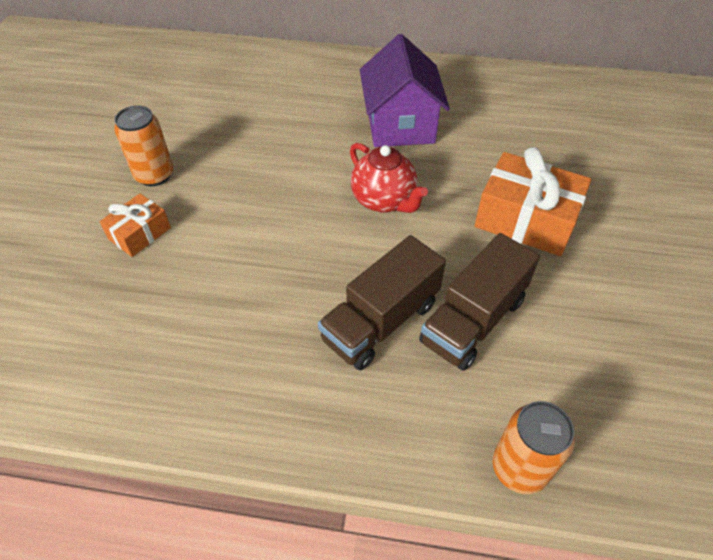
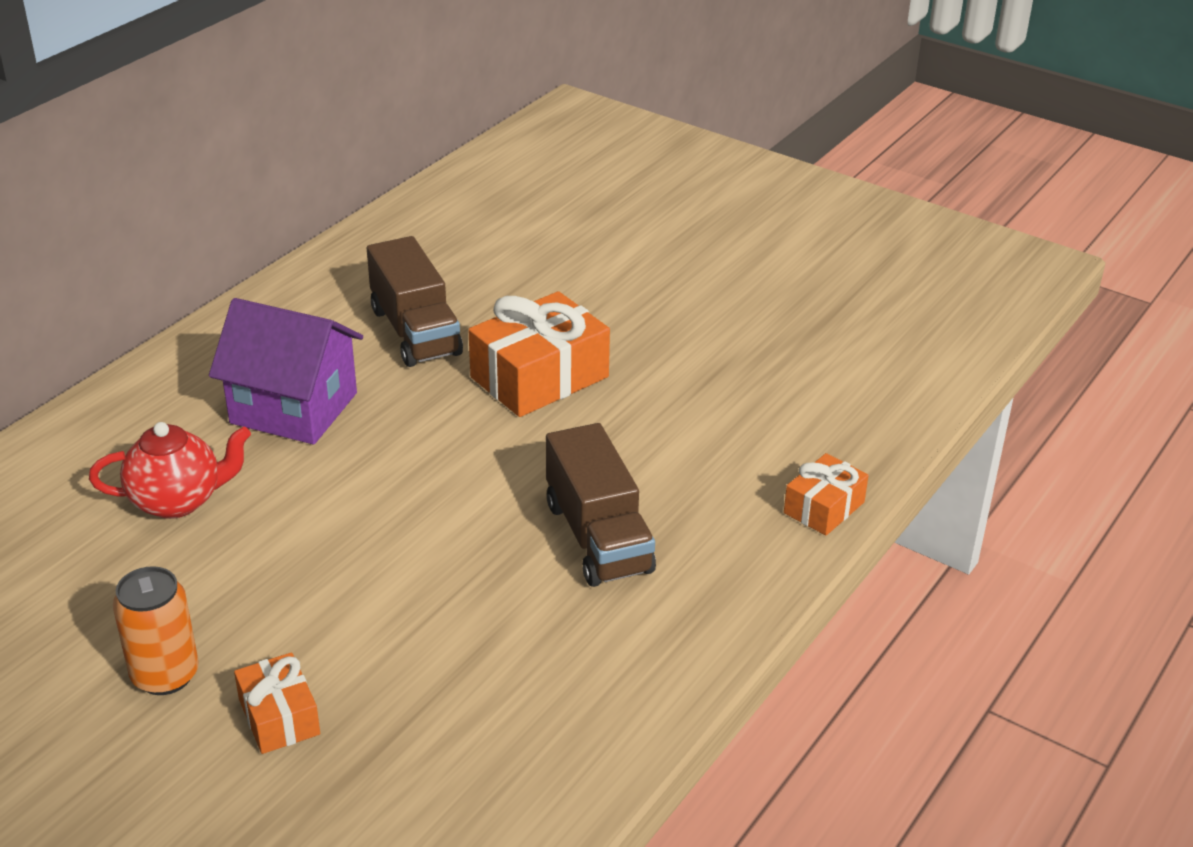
camera: 65 degrees left, 15 degrees down
(384, 200) = (418, 470): red teapot -> red teapot (178, 501)
(473, 320) = (645, 470): brown truck -> brown truck (415, 332)
(519, 468) = (824, 508): orange can -> orange gift

